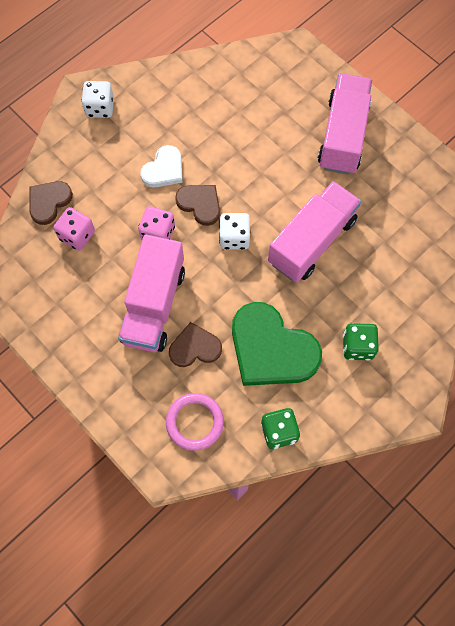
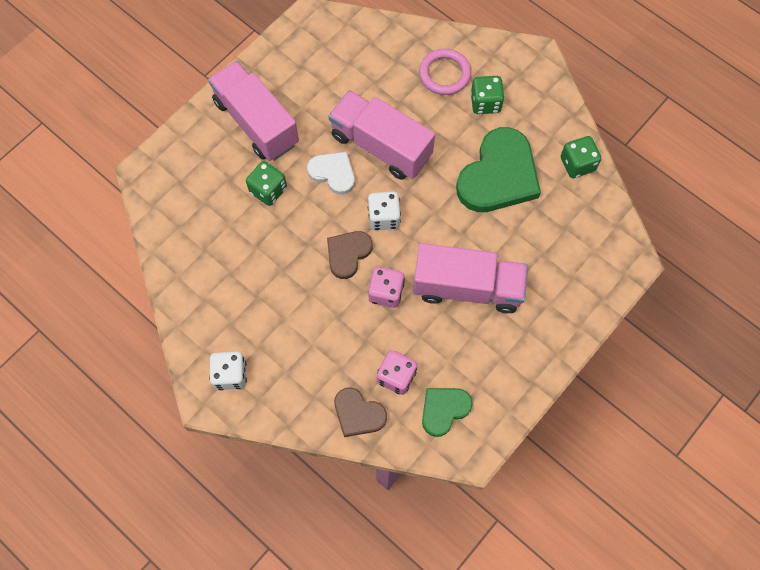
camera: 95 degrees left, 0 degrees up
(40, 272) = (444, 410): none -> green heart
(164, 169) = (308, 295): white heart -> white heart (333, 173)
(194, 422) = (581, 237): pink ring -> pink ring (444, 74)
(195, 347) = (507, 244): brown heart -> none
(271, 142) = (268, 190): none -> green dice
(343, 135) = (256, 122): pink truck -> pink truck turned 45 degrees clockwise

